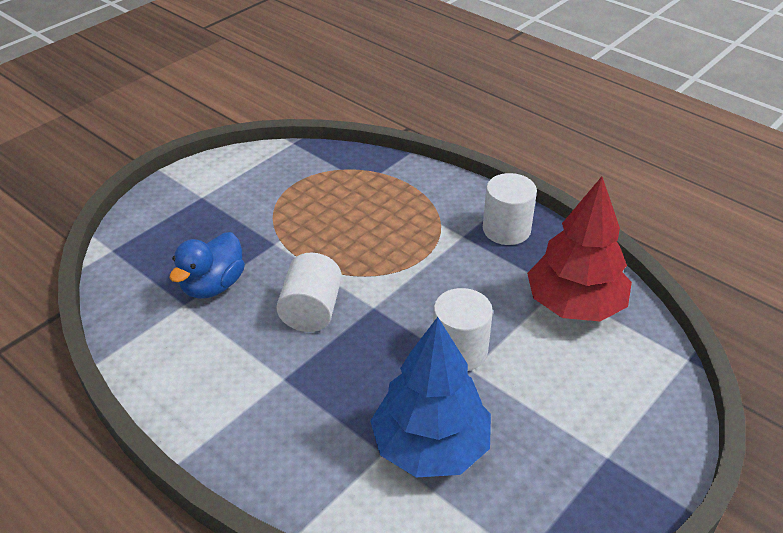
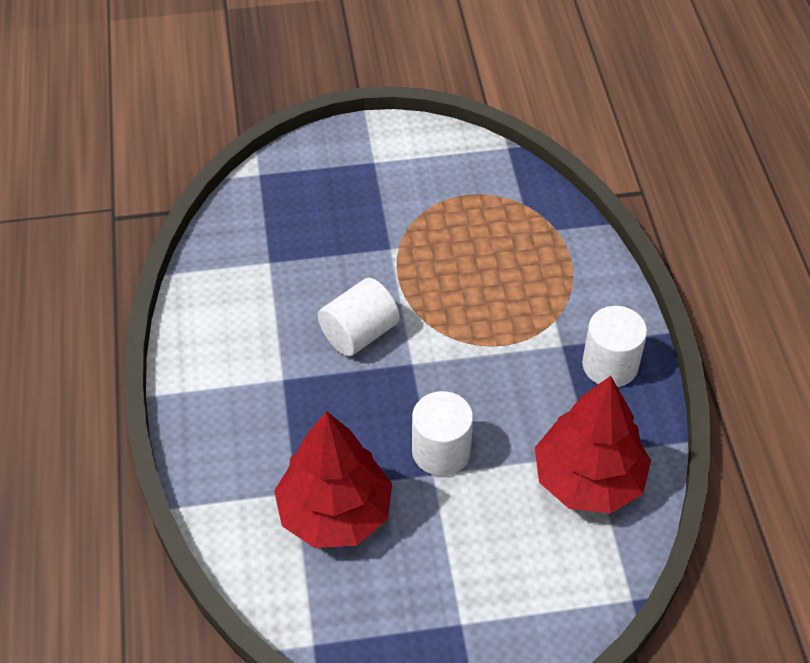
camera: 40 degrees right, 10 degrees up
(213, 286) = (305, 259): blue duck -> none
(430, 447) = (334, 513): blue tree -> red tree

